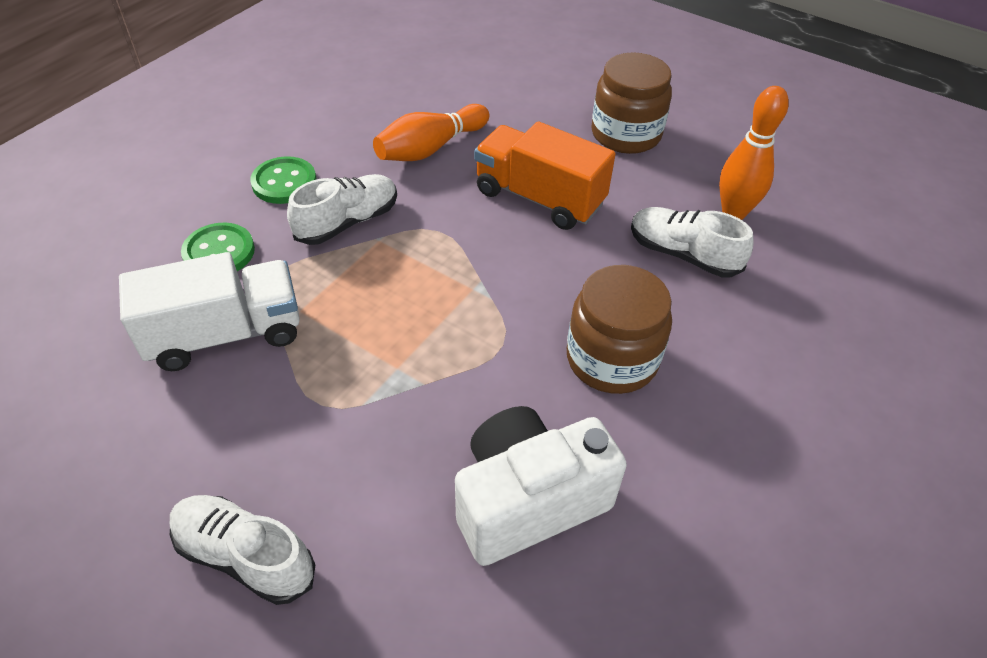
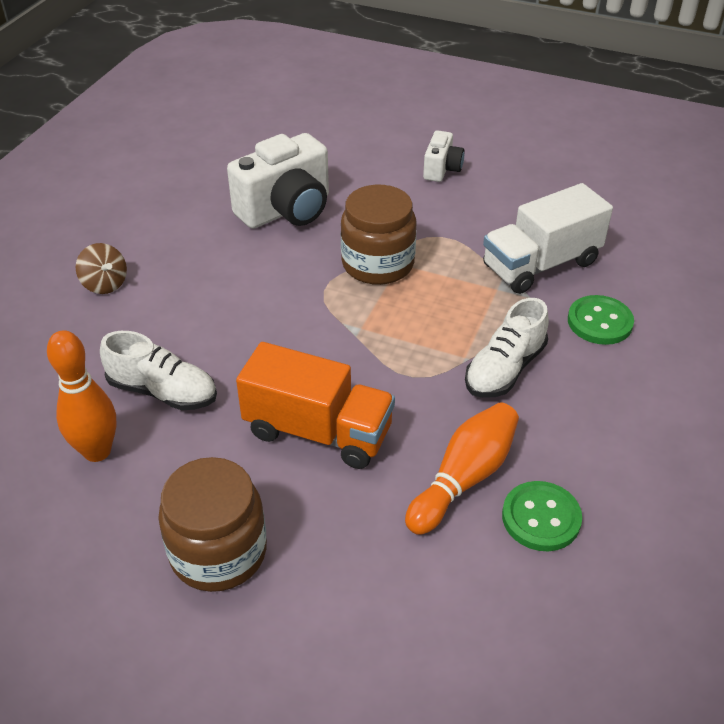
camera: 170 degrees right, 5 degrees down
(245, 556) = (442, 169): white shoe -> white camera
(284, 182) = (597, 401): green button -> green button (541, 518)
(611, 359) = (234, 293): brown jar -> brown jar (378, 264)
(778, 402) = (105, 284): none -> brown spinning top

